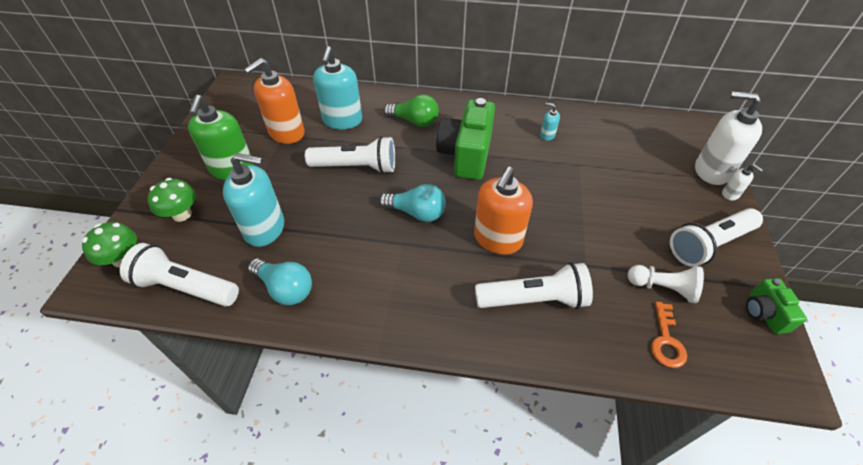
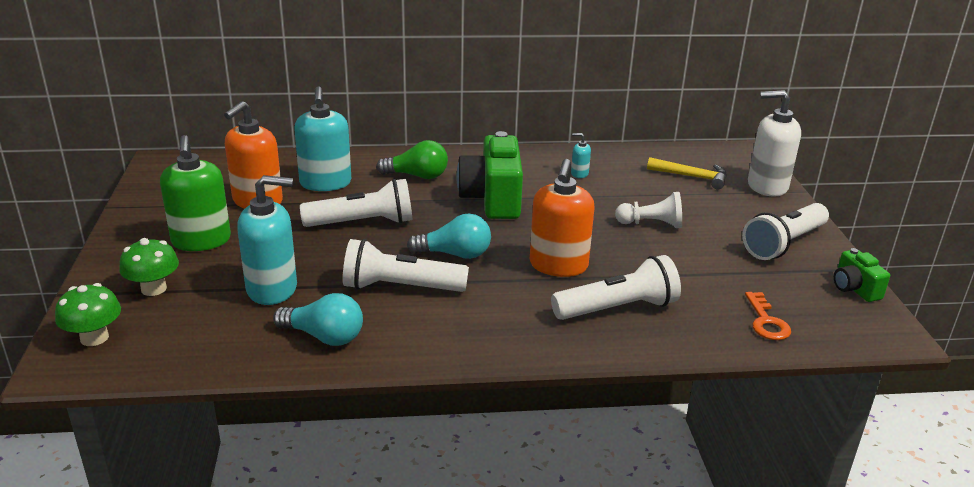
camera: 15 degrees left, 20 degrees down
(186, 287) = (194, 351): white flashlight -> white flashlight (400, 287)
(645, 151) = (692, 177): none -> yellow hammer
(662, 288) = (749, 282): white pawn -> white pawn (651, 224)
(730, 194) = (792, 202): white soap dispenser -> none

